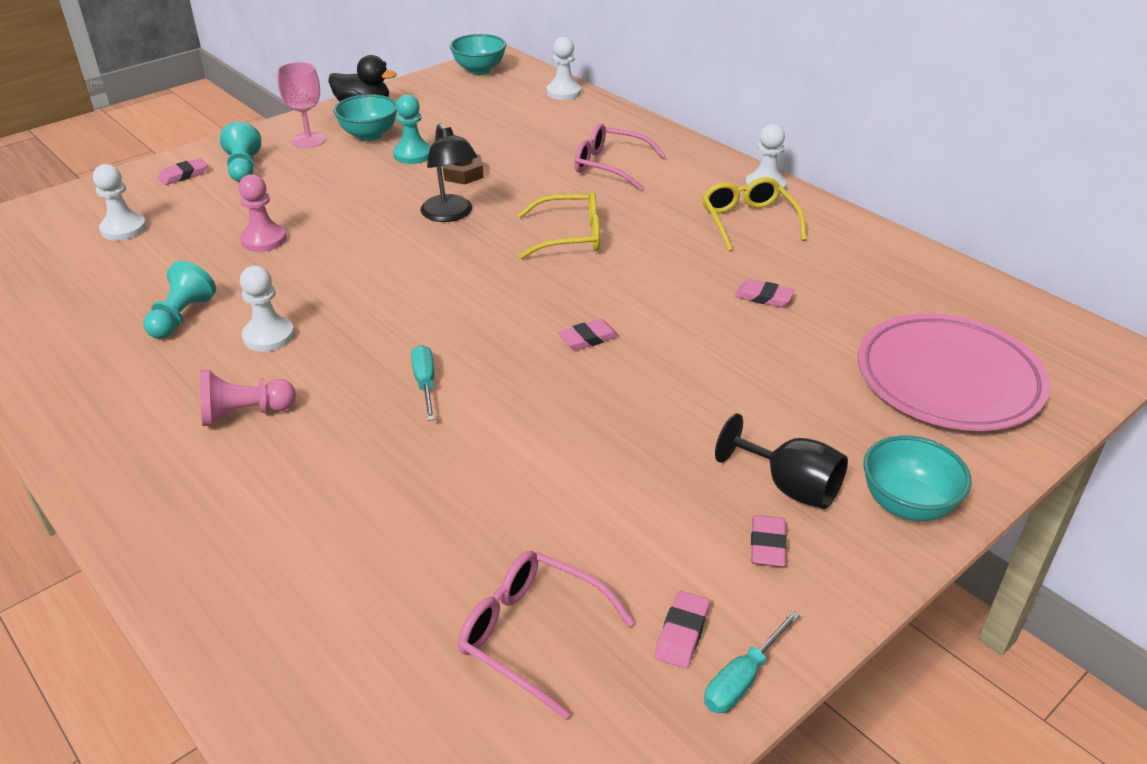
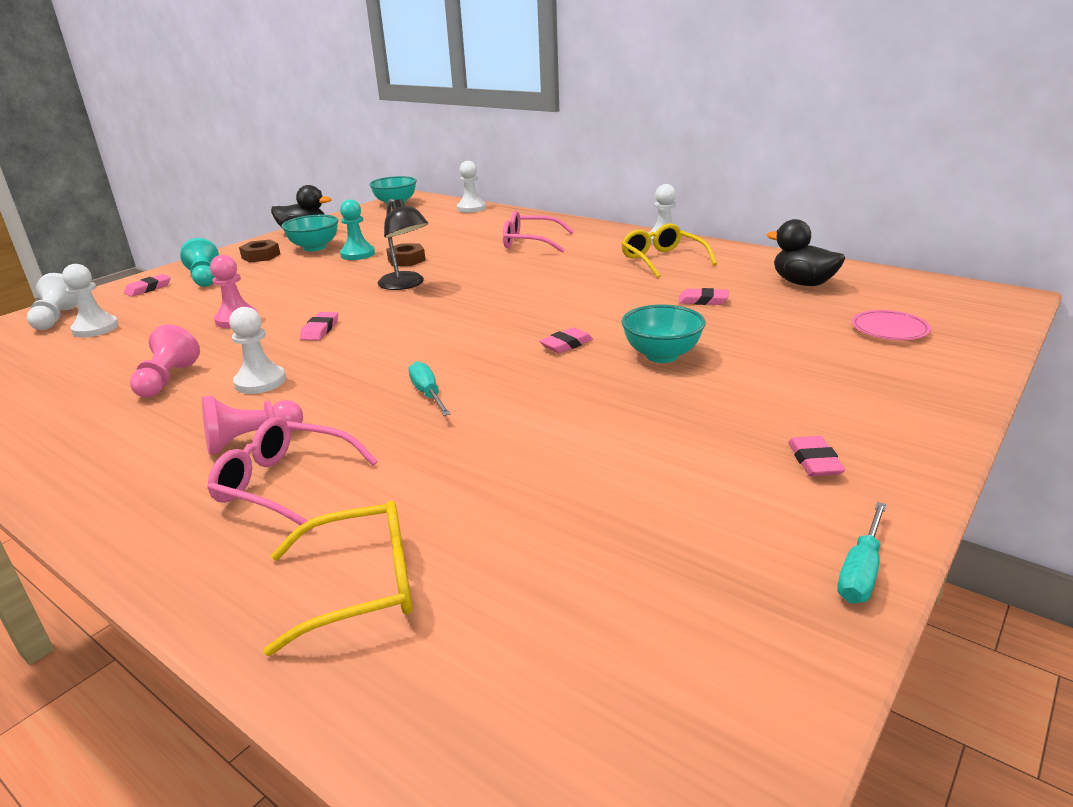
camera: 10 degrees left, 10 degrees down
(88, 206) = (56, 318): none -> white pawn
(181, 317) = (167, 380): turquoise pawn -> pink pawn
(308, 140) = (261, 256): pink goblet -> brown nut
(530, 634) = (624, 571): pink glasses -> pink glasses (284, 484)
(571, 236) = (518, 285): yellow glasses -> yellow glasses (363, 585)
(682, 633) = (777, 543): pink eraser -> pink eraser (320, 330)
(789, 486) = (806, 417): black goblet -> none
(890, 288) = (803, 283): none -> black duck
(907, 504) = (917, 413): turquoise bowl -> turquoise bowl (661, 355)
(948, 380) = (889, 330): pink plate -> pink plate, size x0.45

